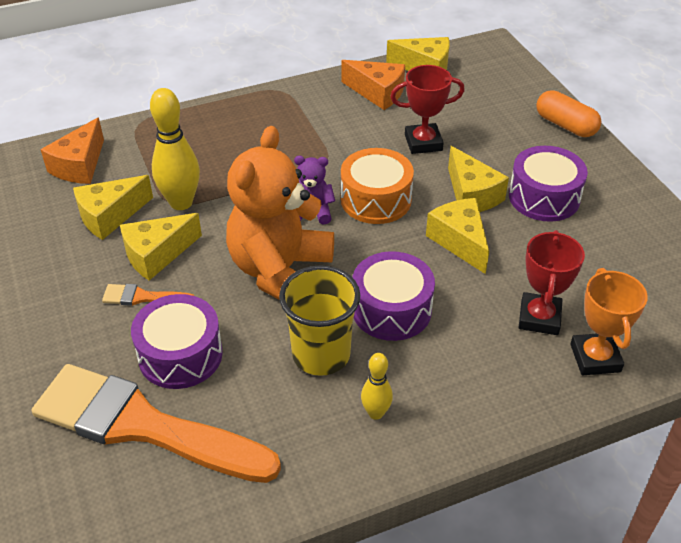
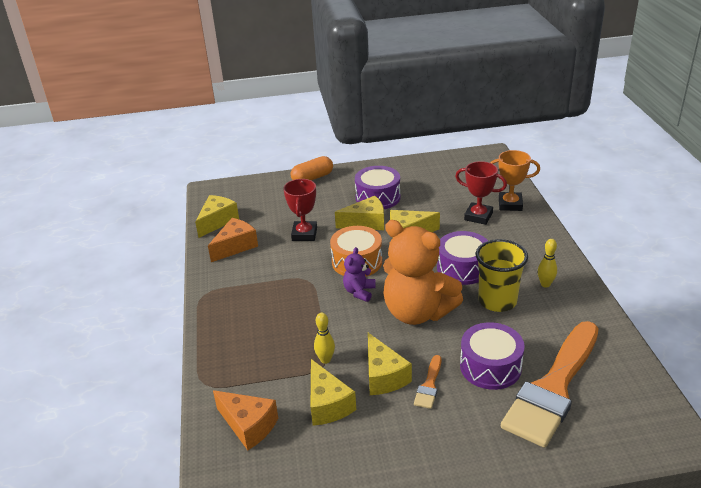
camera: 75 degrees left, 10 degrees down
(181, 203) = (325, 360): yellow bowling pin -> yellow bowling pin, size x0.55

